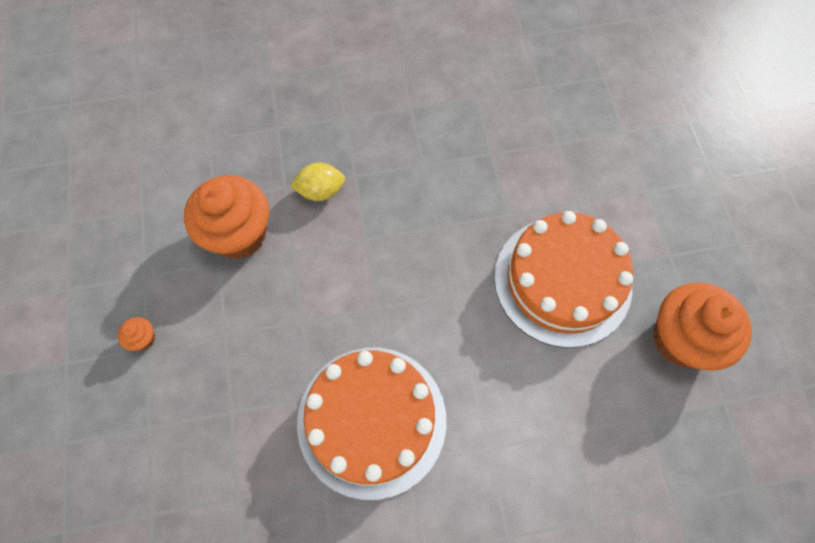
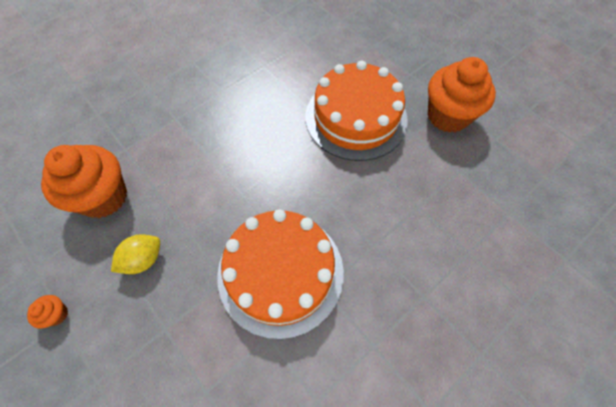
camera: 30 degrees left, 5 degrees down
(321, 191) = (154, 139): yellow lemon -> yellow lemon (143, 259)

